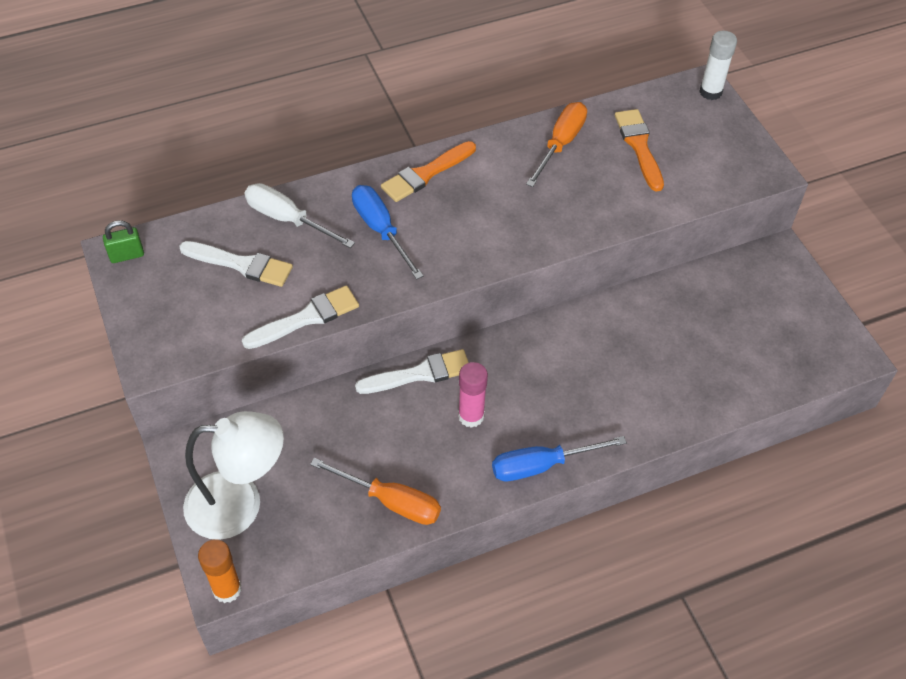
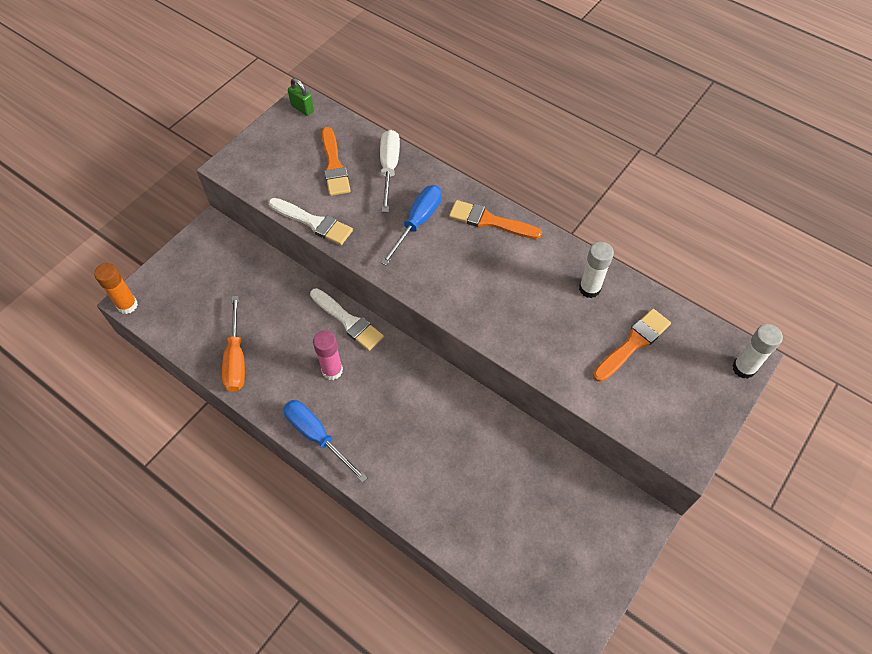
camera: 60 degrees right, 5 degrees up
(240, 504) = (189, 278): white lamp -> none
(241, 264) = (334, 166): white brush -> orange brush
(560, 144) = (589, 289): orange screwdriver -> white glue stick

